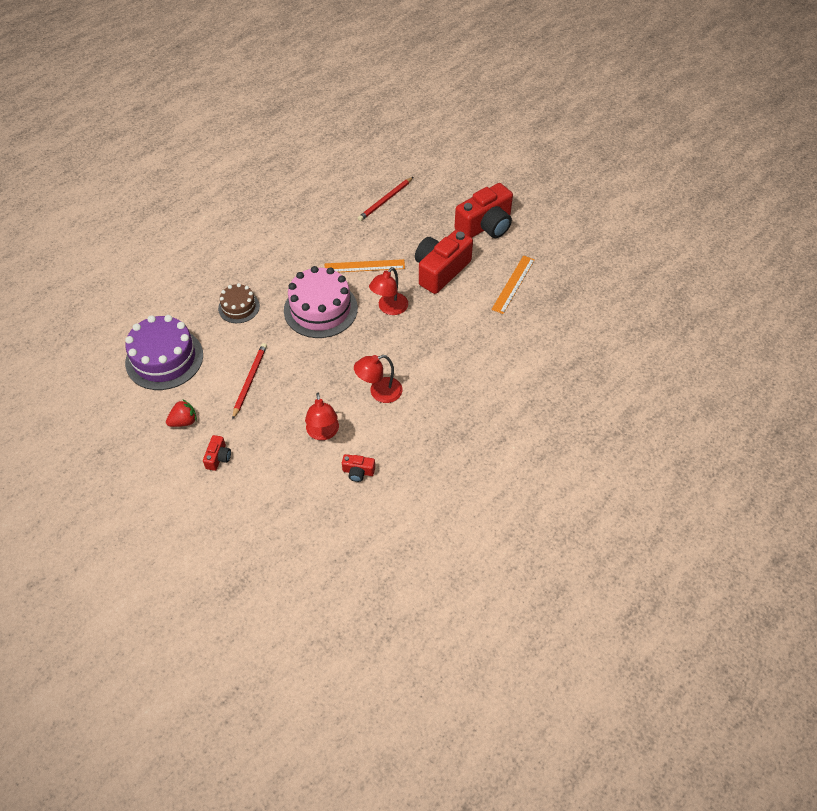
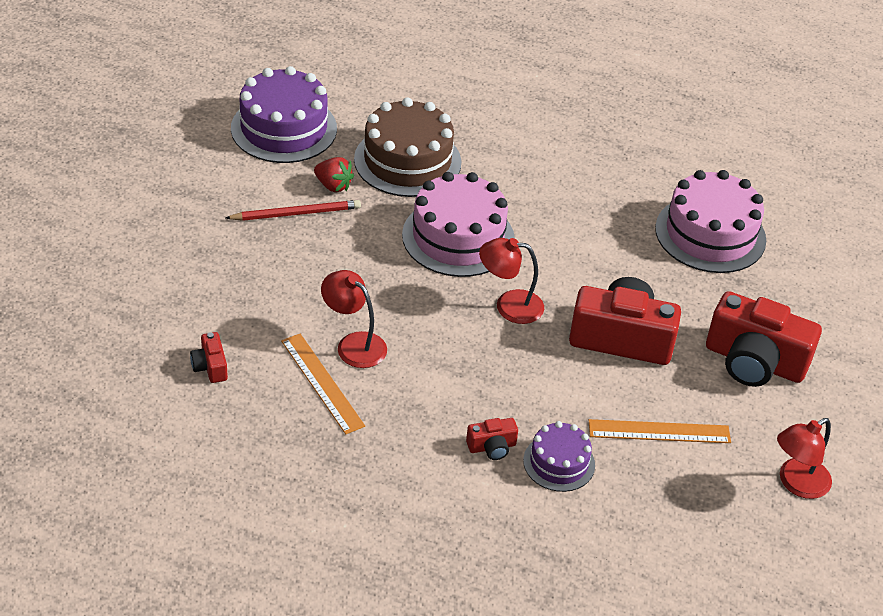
camera: 60 degrees right, 10 degrees down
(184, 421) = (200, 180): red strawberry -> red strawberry (333, 185)
(218, 457) = (163, 229): red camera -> red camera (492, 447)
(239, 307) = (407, 161): brown cake -> brown cake, size x1.79
(323, 433) = (254, 311): red lamp -> red lamp (796, 483)
(364, 266) = (567, 254): orange ruler -> orange ruler (322, 383)
(385, 200) = (710, 234): red pencil -> pink cake
(514, 334) = (559, 463): none -> purple cake

